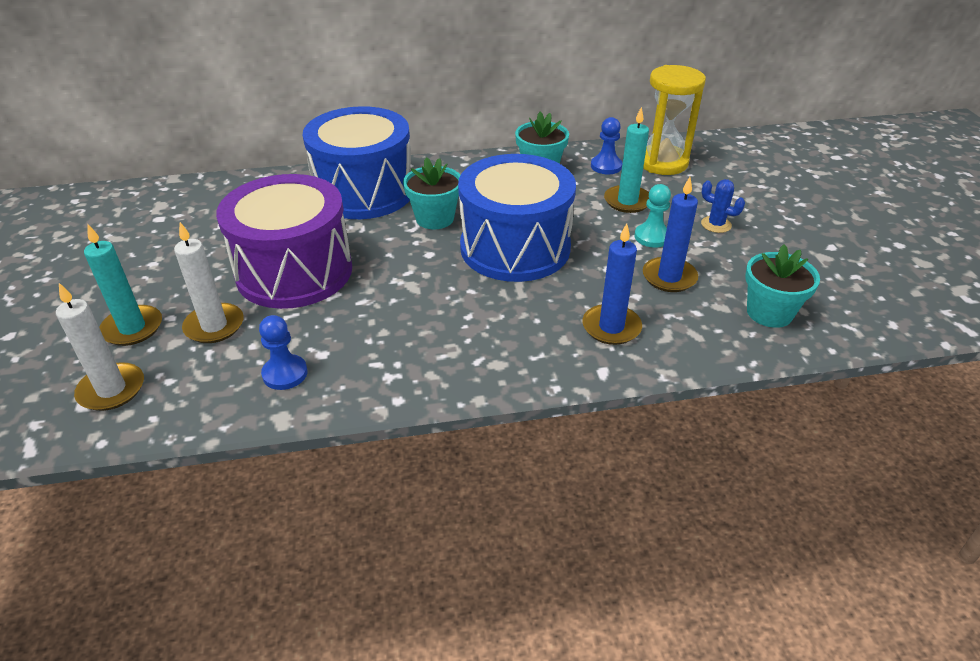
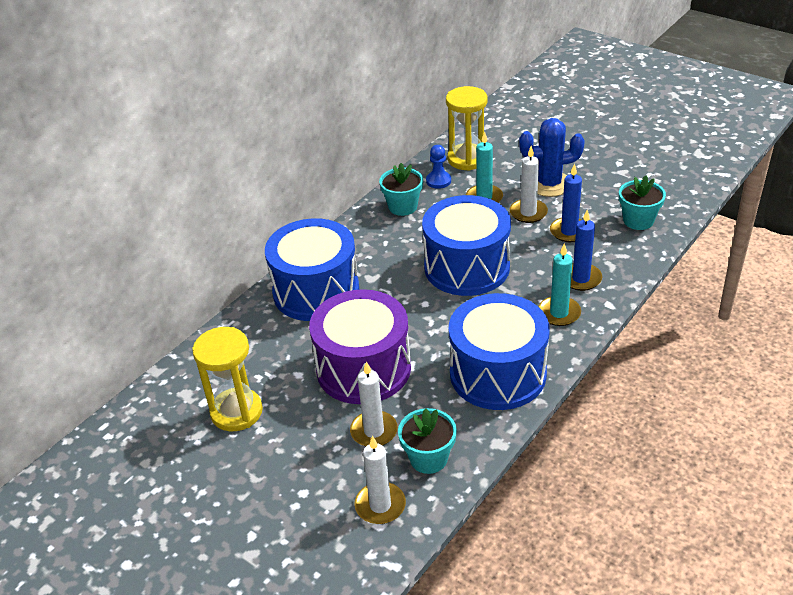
camera: 40 degrees left, 0 degrees up
(132, 328) = (325, 470): turquoise candle -> turquoise candle (559, 313)
(163, 240) = (236, 412): none -> yellow hourglass
(285, 374) = (461, 423): blue pawn -> none
(387, 356) = (498, 373): none -> blue drum
(435, 218) = (392, 279): turquoise flower pot -> turquoise flower pot (428, 458)
(652, 237) = (528, 213): turquoise pawn -> white candle
(716, 224) = (549, 184): blue cactus -> blue cactus, size x2.01

